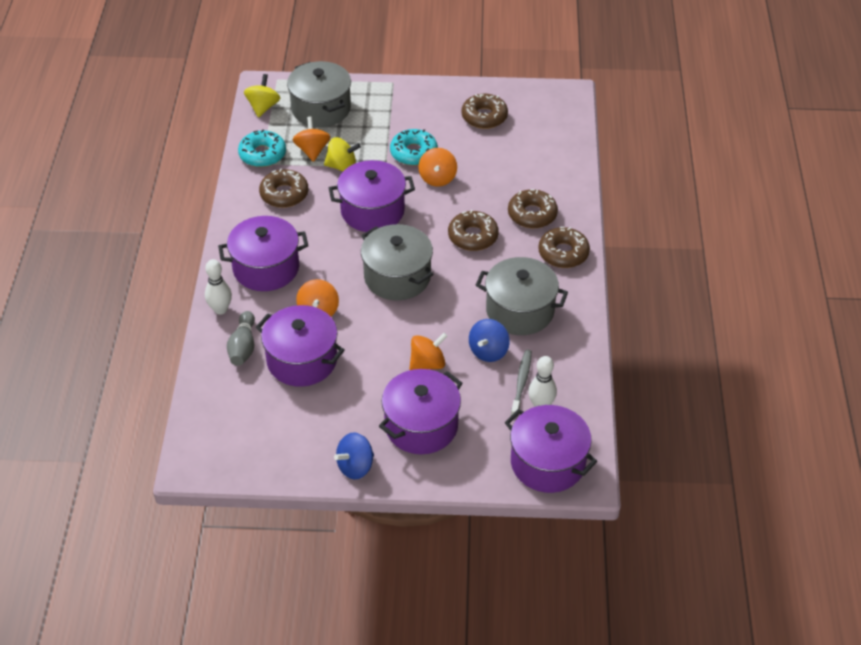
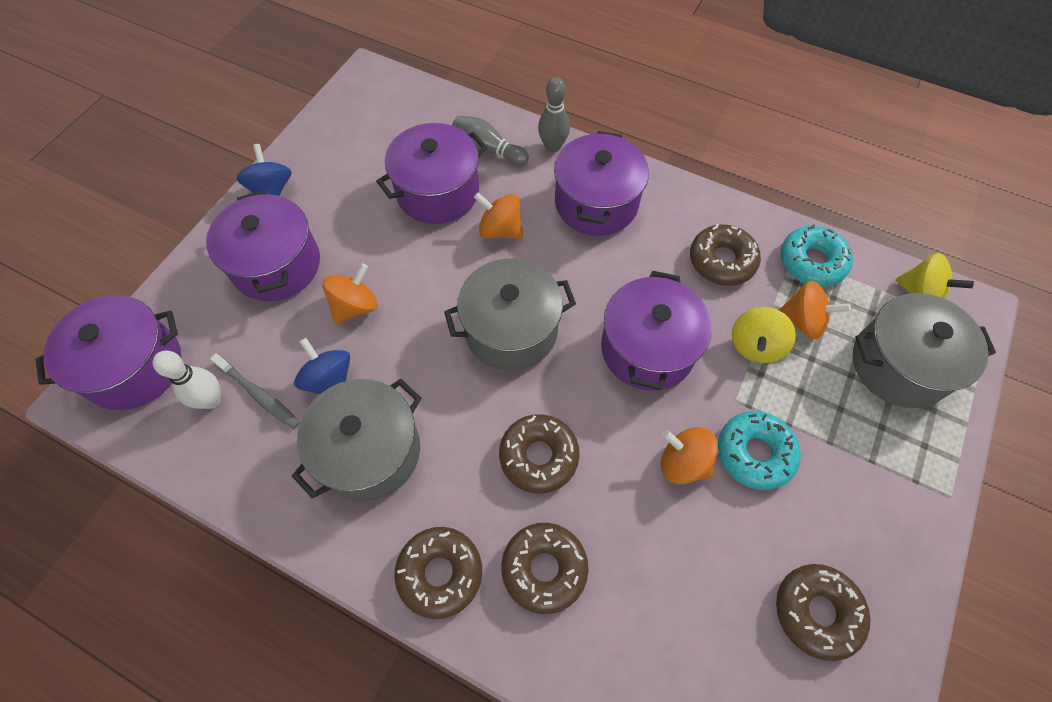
camera: 115 degrees right, 15 degrees up
(220, 309) = (553, 146): white bowling pin -> grey bowling pin
(427, 363) = (355, 306): orange spinning top -> orange spinning top turned 135 degrees counterclockwise

